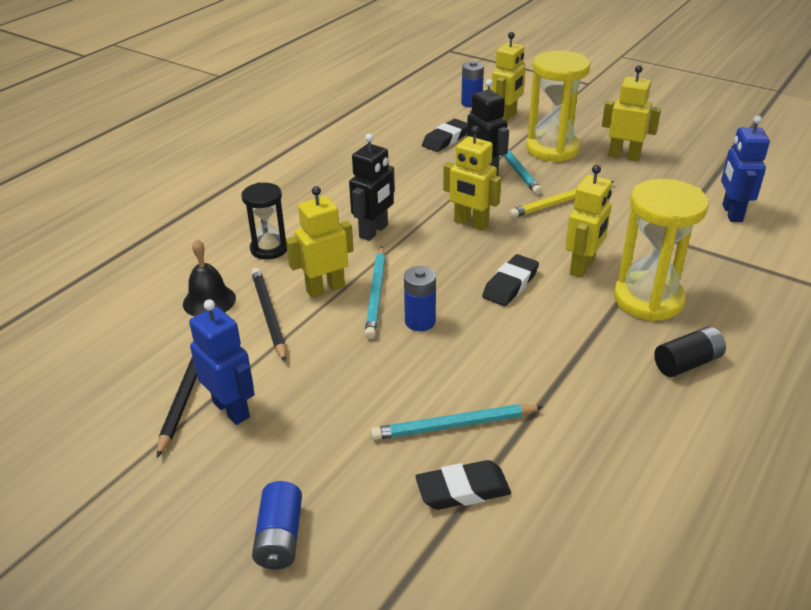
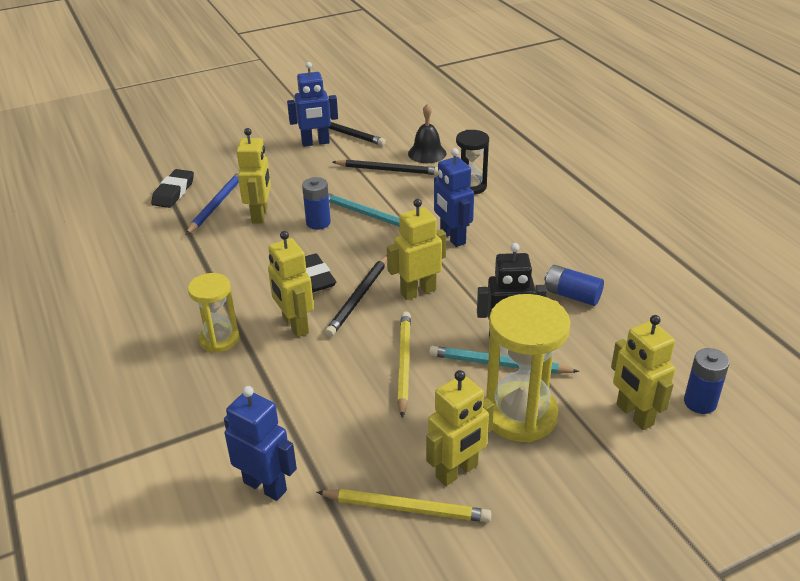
camera: 120 degrees right, 0 degrees up
(280, 537) = (216, 139): blue battery -> blue battery (572, 295)
(325, 288) = (396, 197): yellow robot -> yellow robot (260, 215)
(374, 231) = (452, 238): black robot -> blue robot
(446, 139) = (602, 340): black eraser -> none
(454, 425) = (216, 204): turquoise pencil -> blue pencil
(511, 249) = (358, 297): none -> black pencil
(648, 299) = (219, 339): yellow hourglass -> yellow hourglass, size x0.60
(672, 163) = (406, 508): none -> yellow pencil
(687, 363) = (142, 319): black battery -> none

